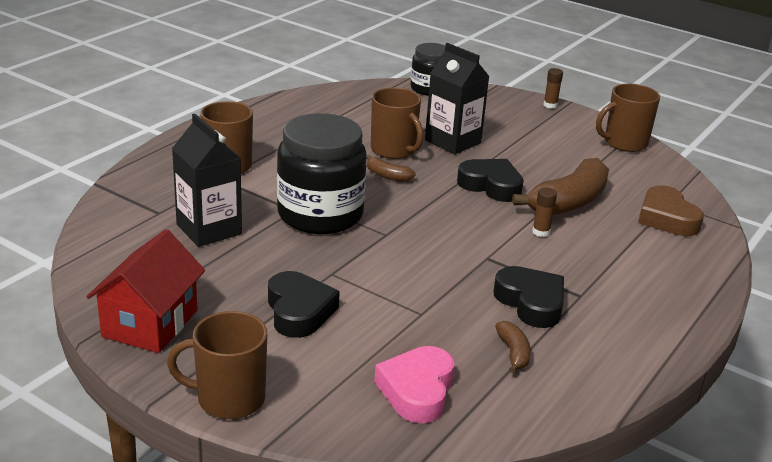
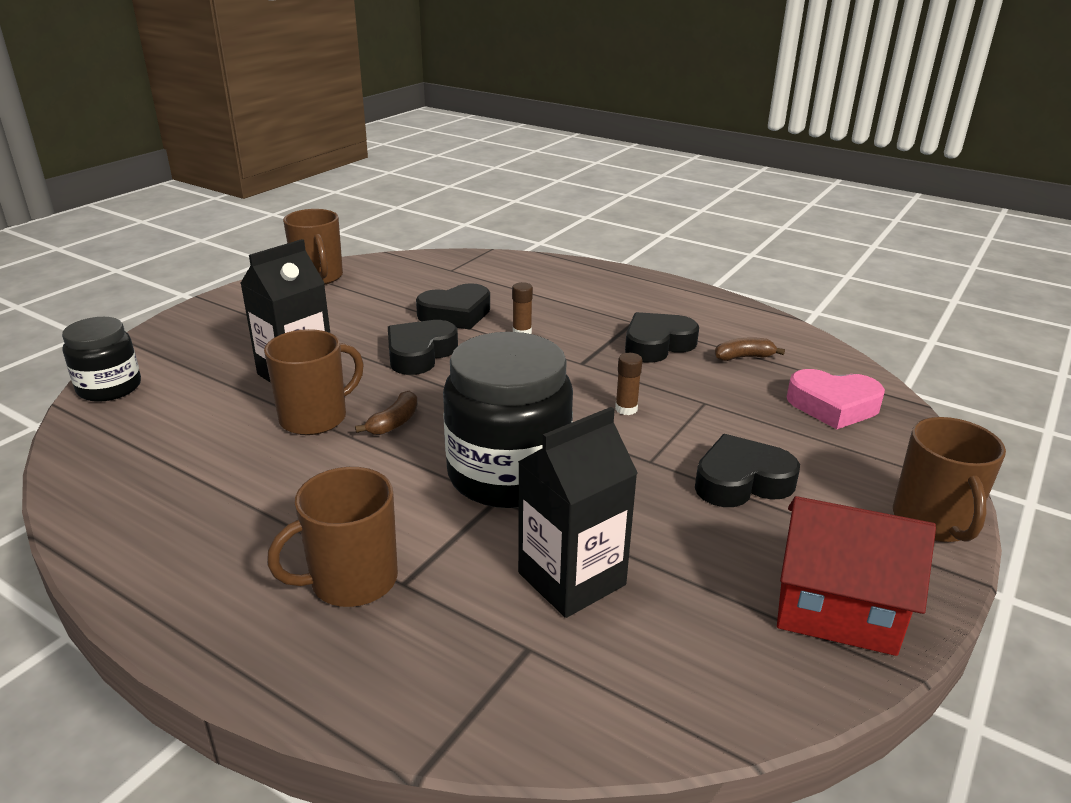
camera: 90 degrees left, 0 degrees up
(550, 105) = (203, 308): brown glue stick -> brown glue stick (626, 409)
(569, 202) = (456, 314): brown banana -> black heart
(666, 218) = (482, 274): brown heart -> none

